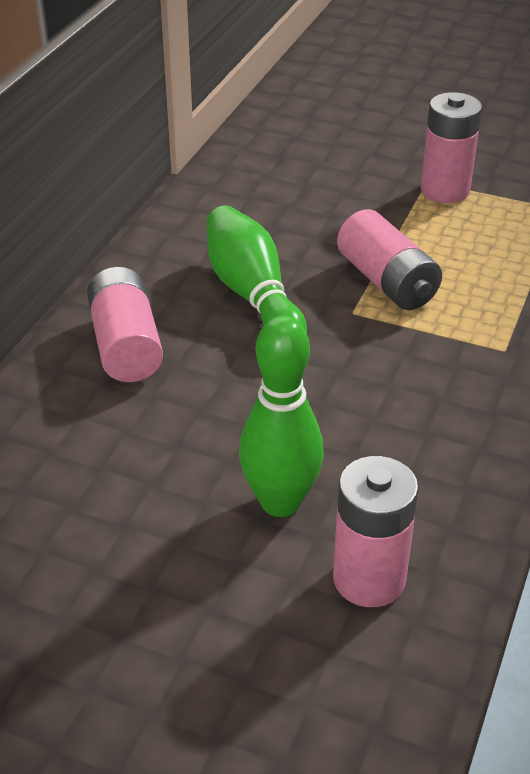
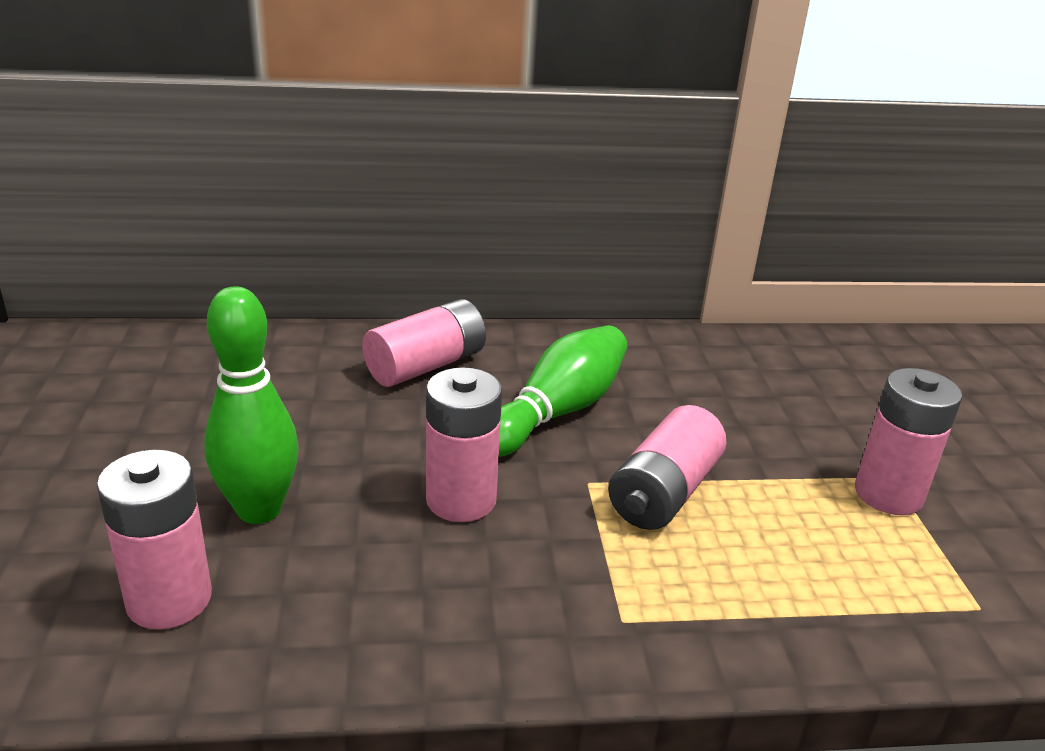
camera: 60 degrees right, 10 degrees down
(336, 383) = (461, 500): none -> pink battery

